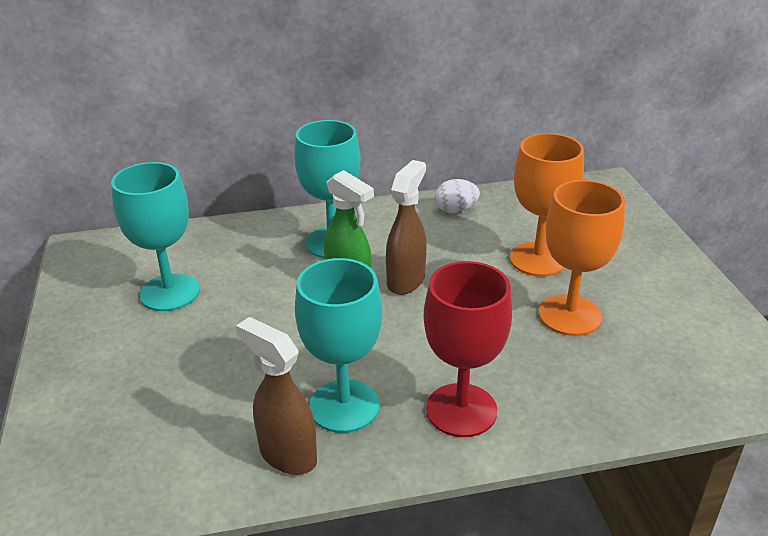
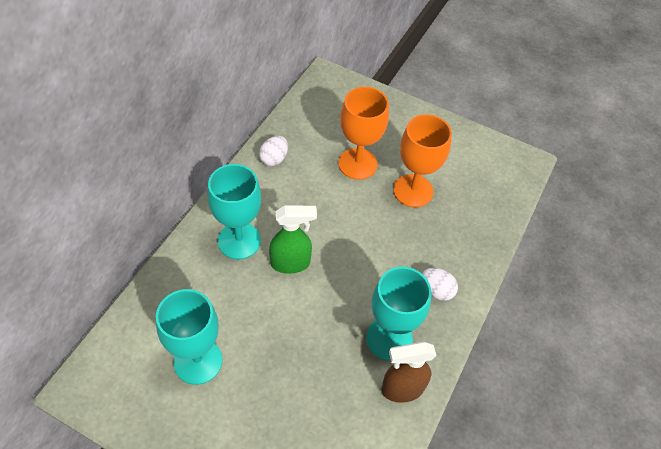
camera: 55 degrees left, 20 degrees up
(406, 280) = (315, 234): brown spray bottle -> none
(461, 410) = (436, 290): red goblet -> white egg

